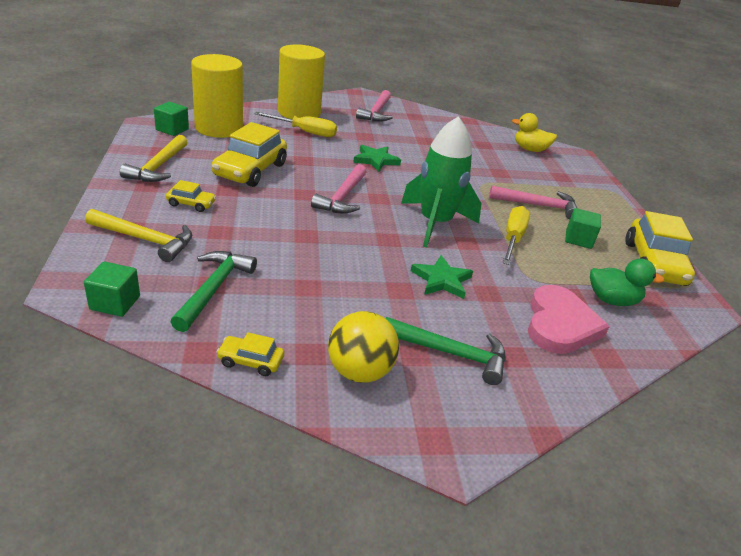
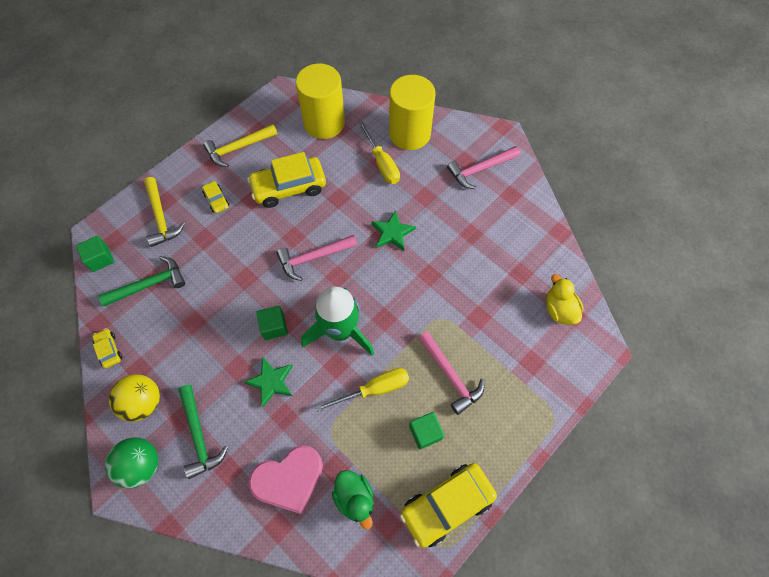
camera: 55 degrees right, 30 degrees up
(172, 129) = (291, 107): green cube -> green cube (274, 327)
(441, 416) = (141, 465): none -> green ball

